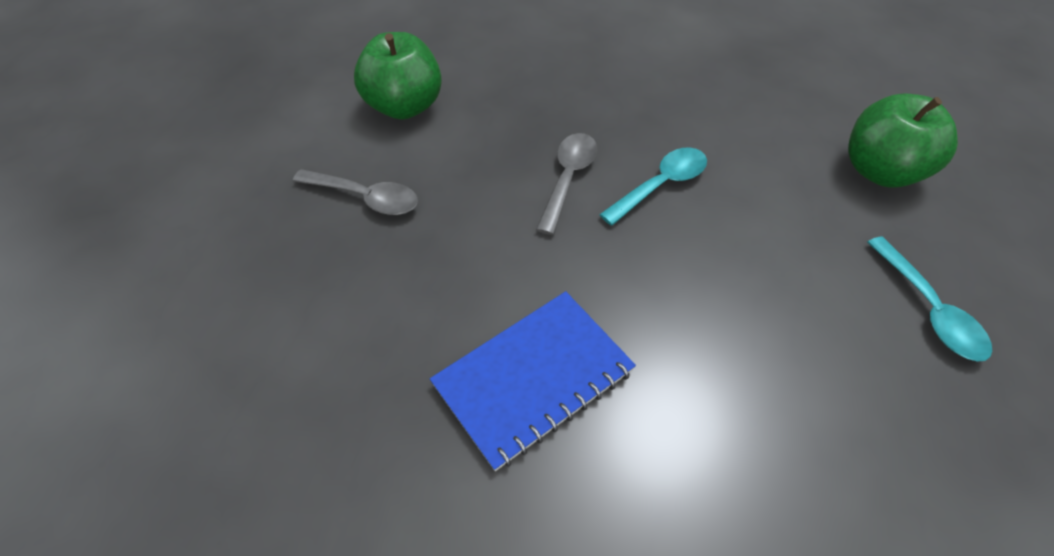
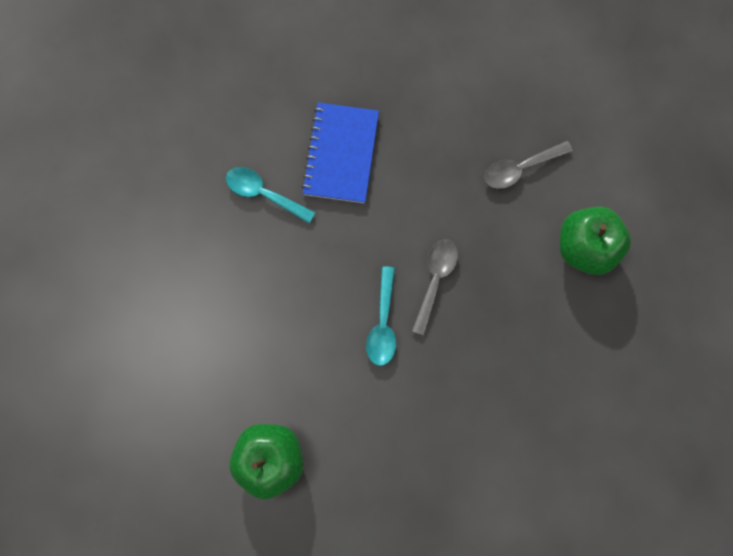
camera: 135 degrees right, 25 degrees up
(568, 179) = (435, 280): grey spoon -> grey spoon turned 135 degrees counterclockwise
(928, 309) = (194, 357): turquoise spoon -> turquoise spoon (264, 194)

